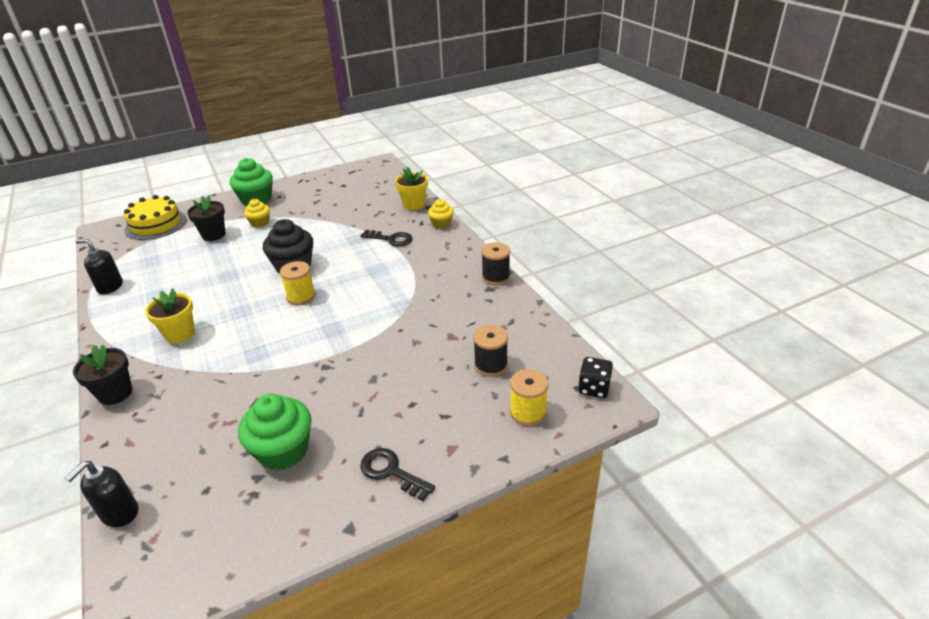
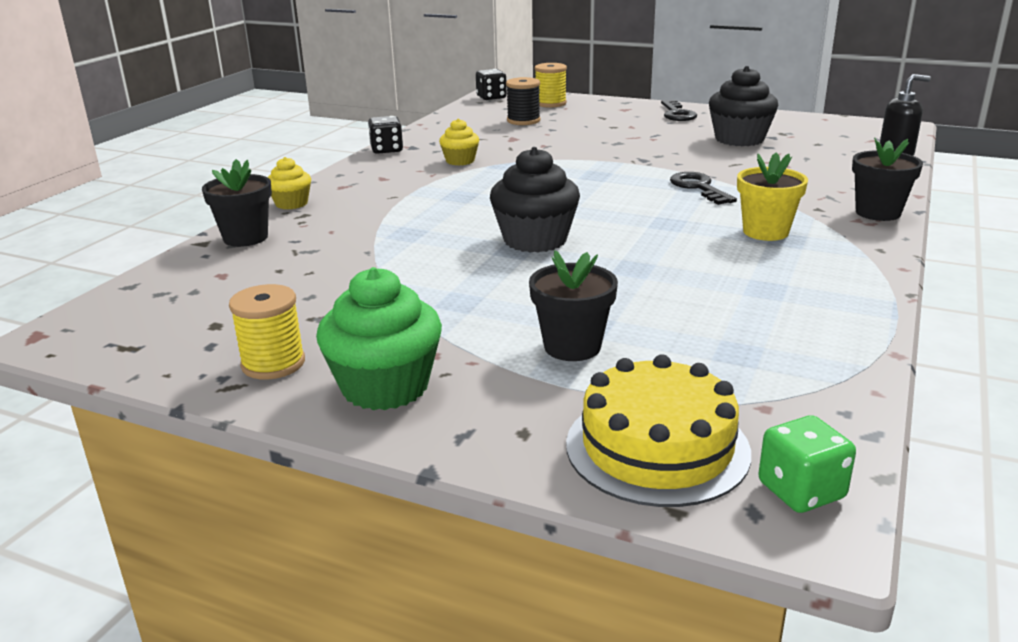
camera: 130 degrees left, 10 degrees down
(107, 234) = (801, 491): none -> green dice
(110, 287) = (842, 338): black soap dispenser -> none
(260, 223) = (468, 327): yellow cupcake -> yellow cupcake (460, 161)
(283, 450) = (739, 139): green cupcake -> black cupcake
(301, 297) = (581, 208): yellow spool -> yellow spool (273, 364)
(391, 239) = (375, 215): black key -> black key (698, 187)
(413, 205) = (245, 238): yellow flower pot -> black flower pot
(496, 277) = (387, 150): black spool -> black dice

